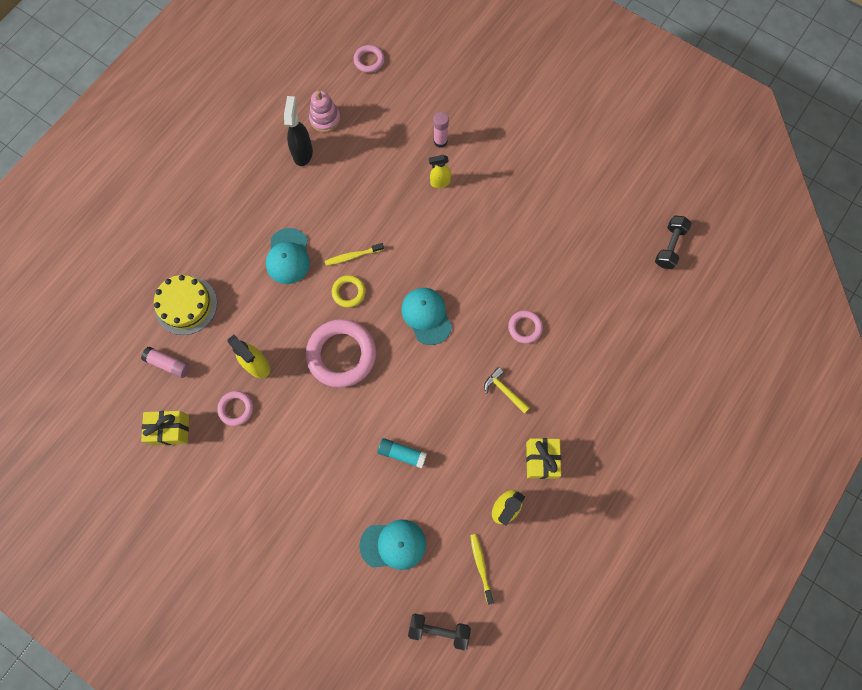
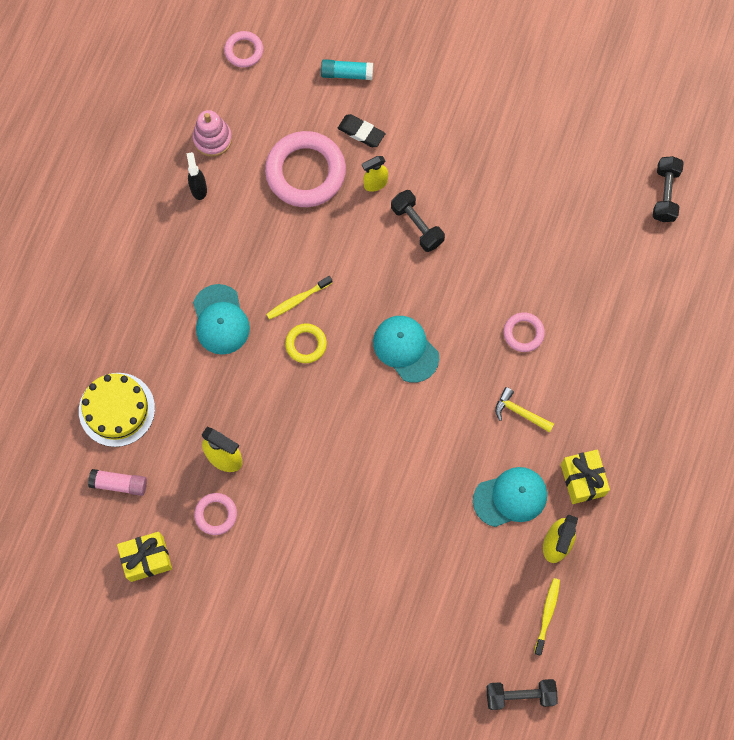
camera: 15 degrees left, 0 degrees up
(303, 153) = (198, 188): black spray bottle -> black spray bottle, size x0.66
(341, 354) = (320, 420): pink ring -> pink ring (305, 172)
(393, 544) = (443, 618): turquoise cap -> turquoise cap (510, 497)
(402, 454) = (423, 515): turquoise glue stick -> turquoise glue stick (347, 74)
(440, 141) = (361, 132): pink glue stick -> black eraser
(463, 222) = (417, 225): none -> black dumbbell
(481, 566) = (547, 614): yellow toothbrush -> yellow toothbrush turned 45 degrees clockwise

